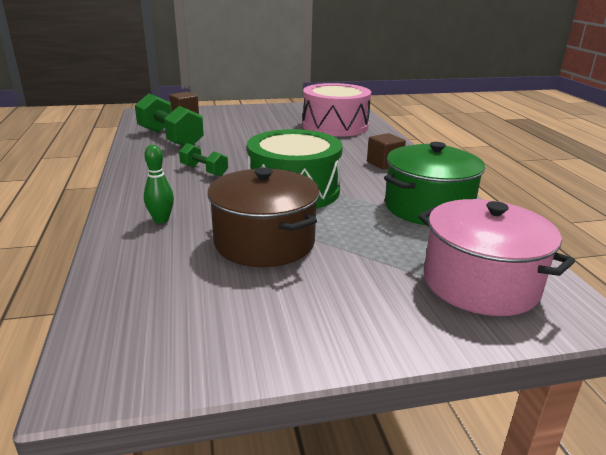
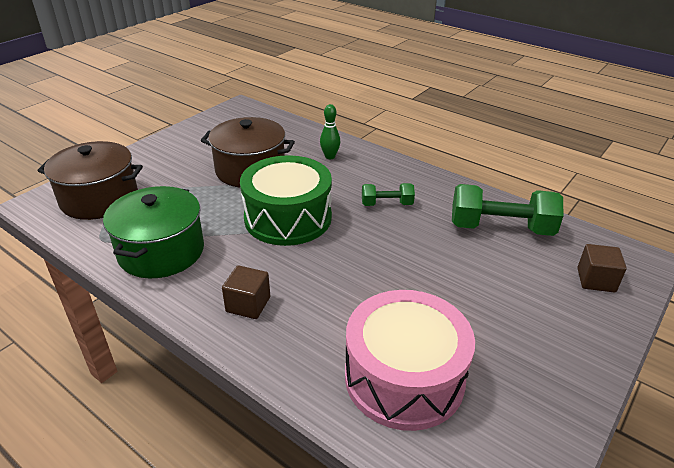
camera: 140 degrees right, 10 degrees up
(480, 283) = (99, 198): pink pot -> brown pot

